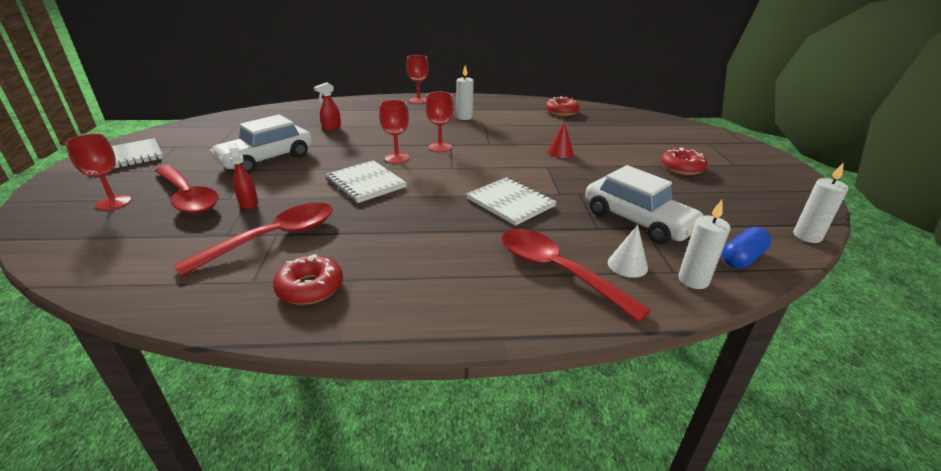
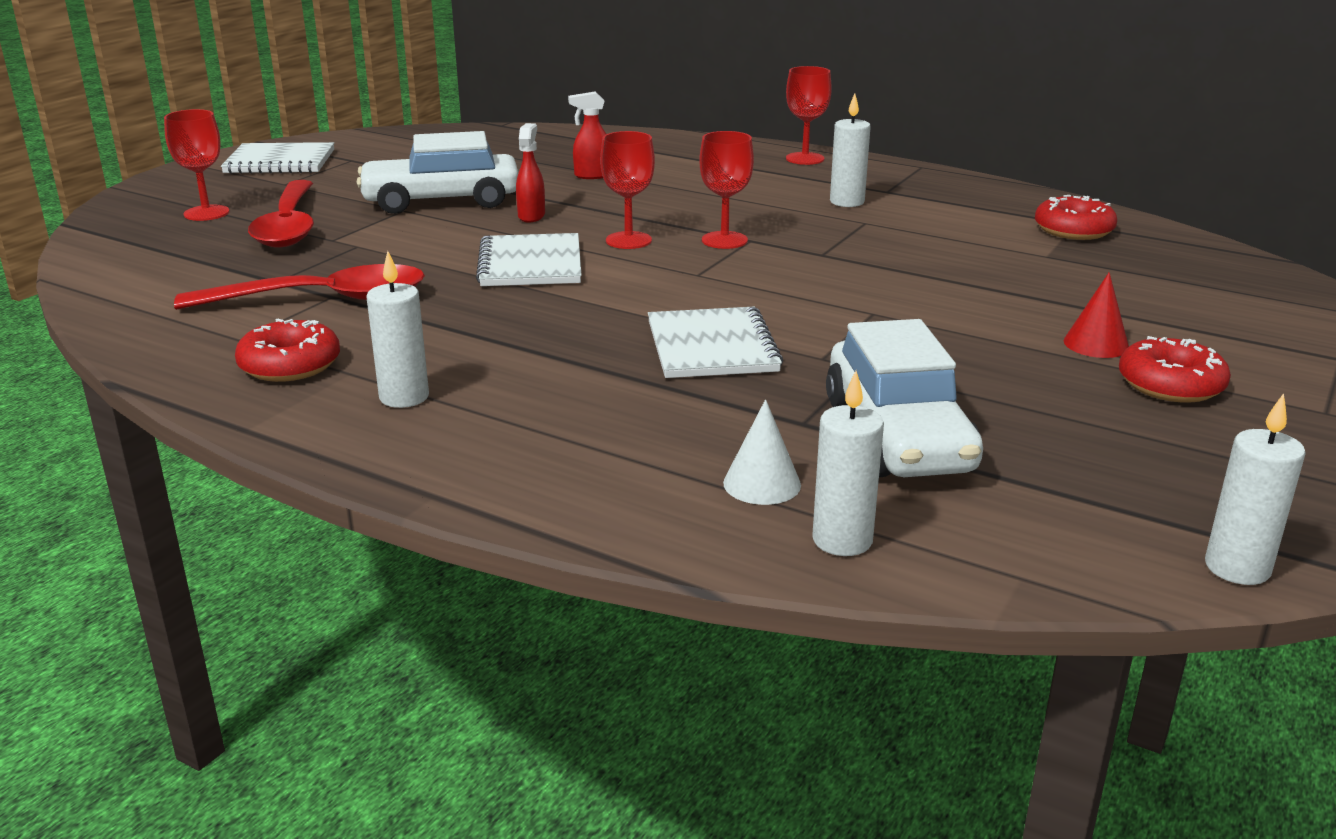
camera: 35 degrees right, 5 degrees down
(248, 203) = (347, 251): red spray bottle -> red spray bottle (531, 216)
(406, 283) = (404, 397): none -> white candle
(557, 271) = (632, 453): red spoon -> none
(560, 152) = (940, 297): red cone -> red cone (1096, 344)
(742, 258) = (1004, 547): blue capsule -> none

